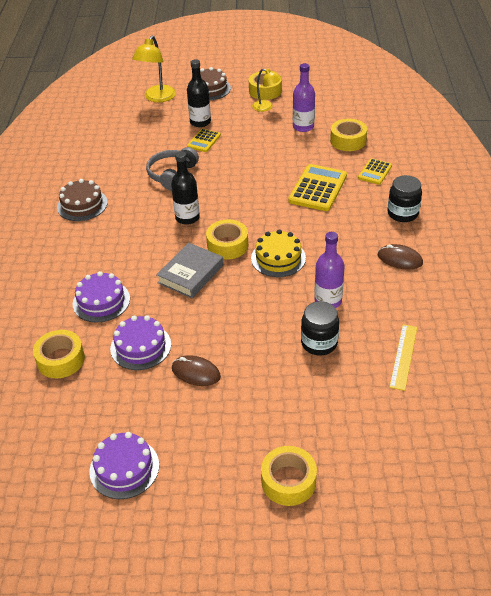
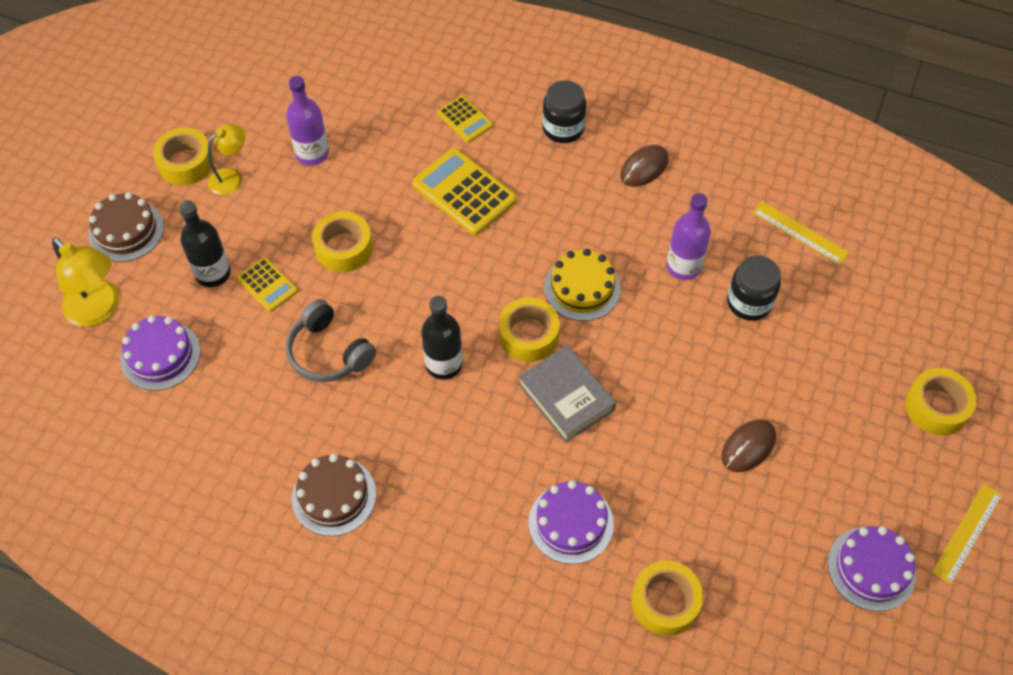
camera: 70 degrees left, 15 degrees up
(140, 346) = (679, 496): purple cake -> purple cake (160, 355)
(179, 527) = (967, 533): none -> yellow ruler
(348, 140) = (378, 118): yellow tape -> yellow tape (344, 248)

